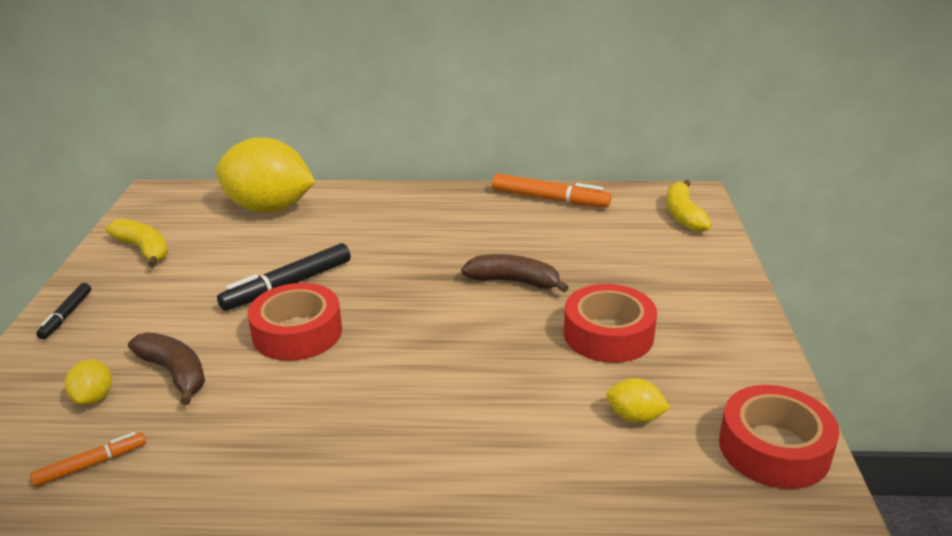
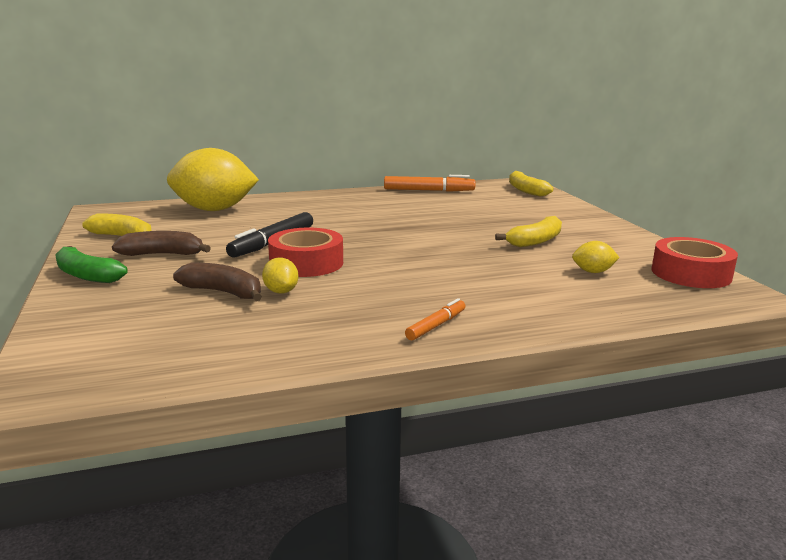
camera: 20 degrees left, 10 degrees down
(66, 315) = (86, 275): black marker -> green banana
(91, 464) = (199, 345): orange marker -> orange marker (436, 325)
(94, 398) = (162, 312): yellow lemon -> yellow lemon (281, 291)
(514, 282) = (445, 226): brown banana -> brown banana (163, 254)
(608, 334) = (535, 241): red tape -> yellow banana

